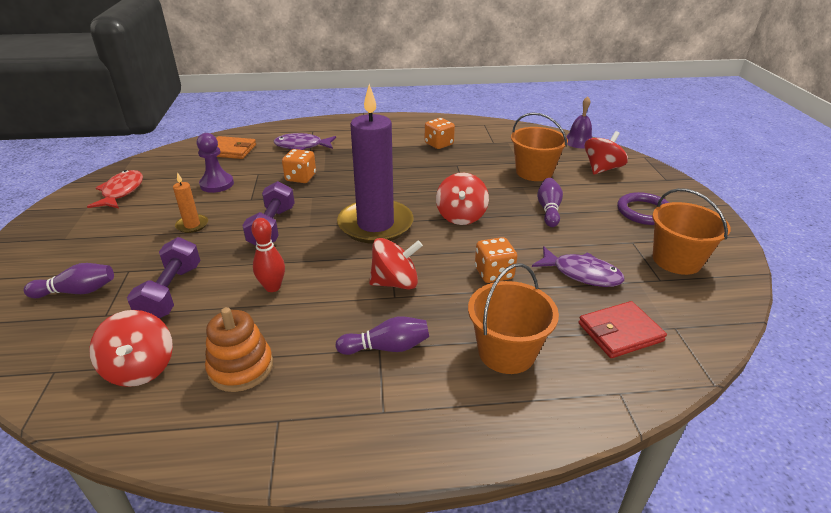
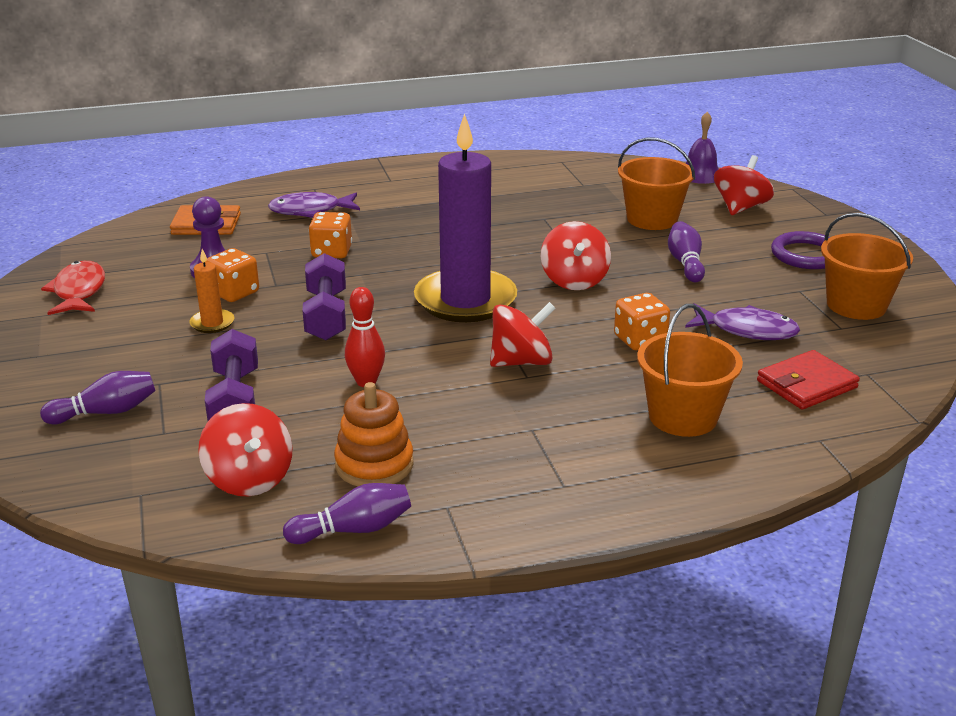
camera: 10 degrees left, 5 degrees down
(387, 347) = (541, 427): purple bowling pin -> purple bowling pin (353, 529)
(439, 144) = (508, 193): orange dice -> orange dice (234, 293)

